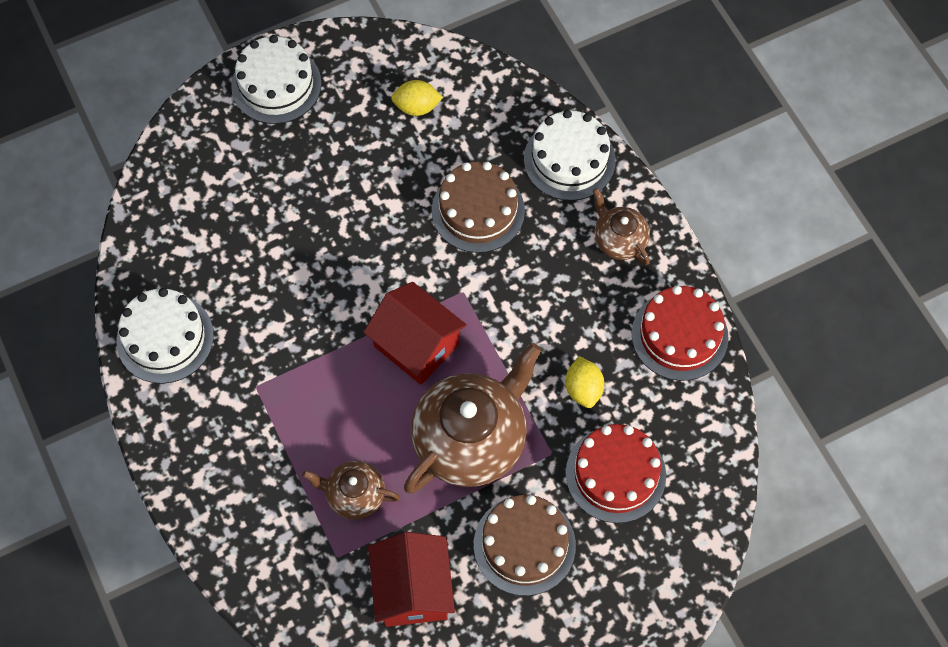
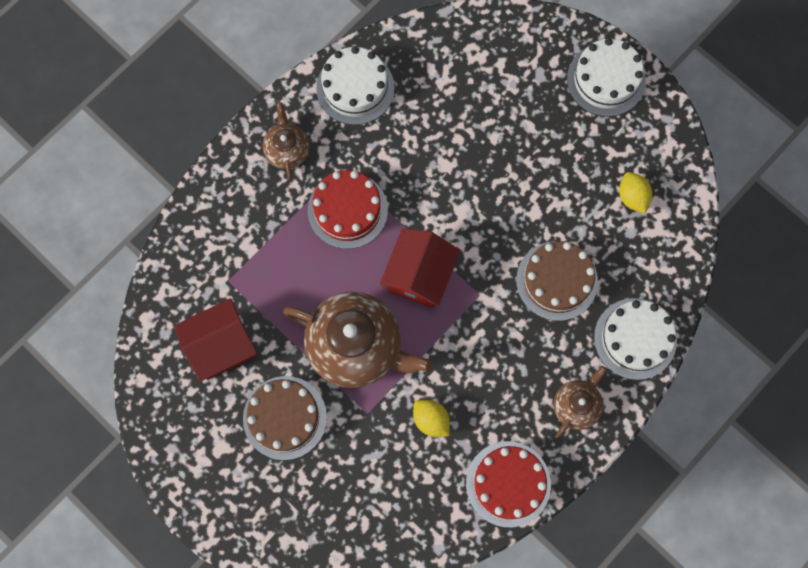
camera: 70 degrees right, 10 degrees up
(354, 495) = (280, 275): brown teapot -> brown teapot (287, 150)
(583, 389) = (431, 420): yellow lemon -> yellow lemon turned 75 degrees clockwise
(615, 474) = (367, 470): red cake -> red cake (347, 210)

